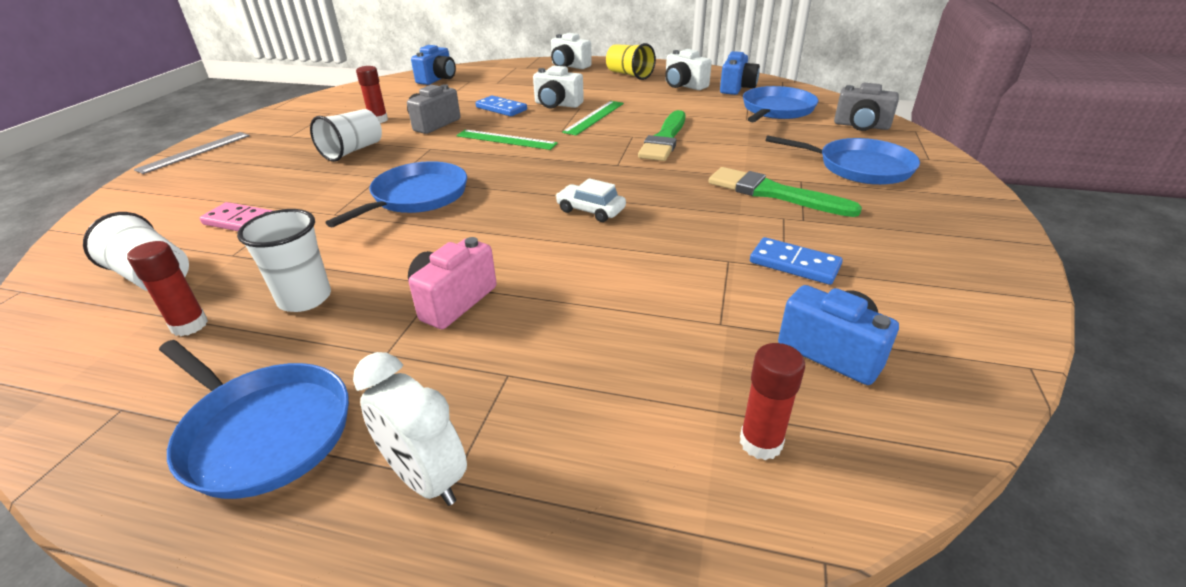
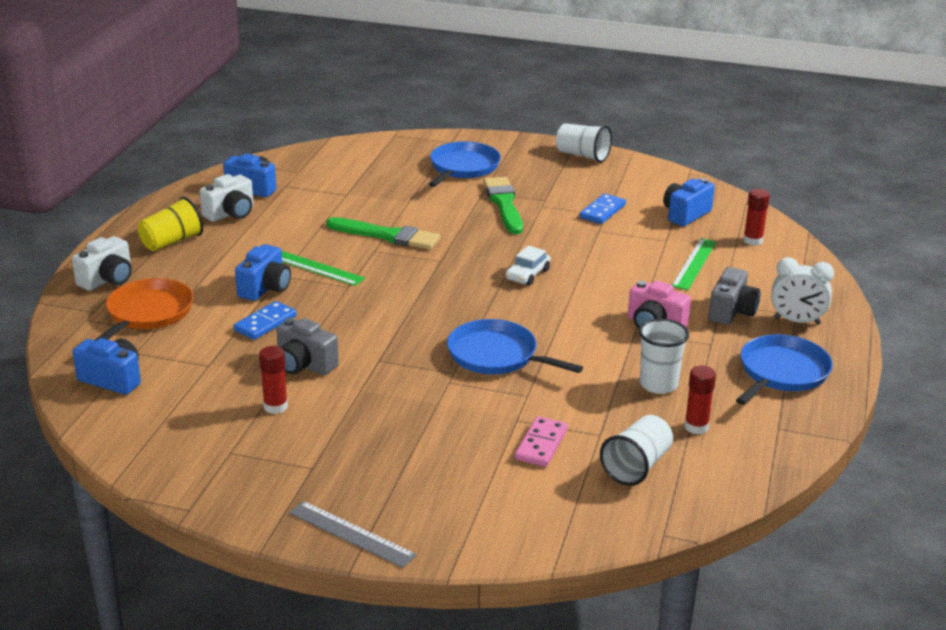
camera: 90 degrees left, 5 degrees down
(353, 151) = (376, 409): white cup -> white cup (582, 156)
(425, 478) = (797, 321): white clock -> white clock turned 60 degrees clockwise
(506, 140) = (366, 316): green ruler -> green ruler (694, 264)
(521, 79) = (147, 313): none -> orange pan
(557, 105) = (265, 288): white camera -> blue camera
(773, 193) = (504, 204): green brush -> green brush turned 135 degrees clockwise
(776, 110) = (327, 178): blue pan -> none
(861, 126) = (379, 151): grey camera -> grey camera (731, 312)

